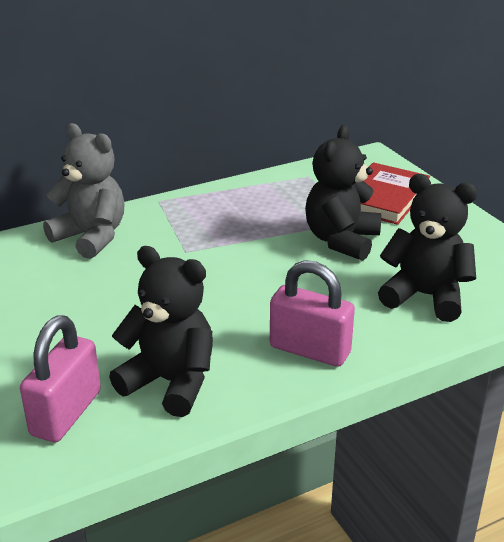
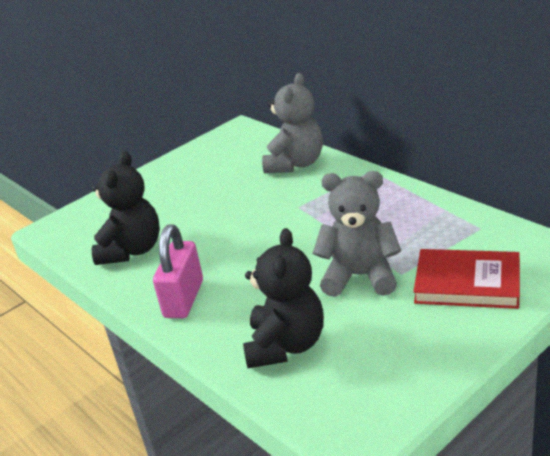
camera: 80 degrees right, 0 degrees up
(66, 413) = (96, 224): pink padlock -> none
(341, 240) = (360, 276): black teddy bear -> grey teddy bear

